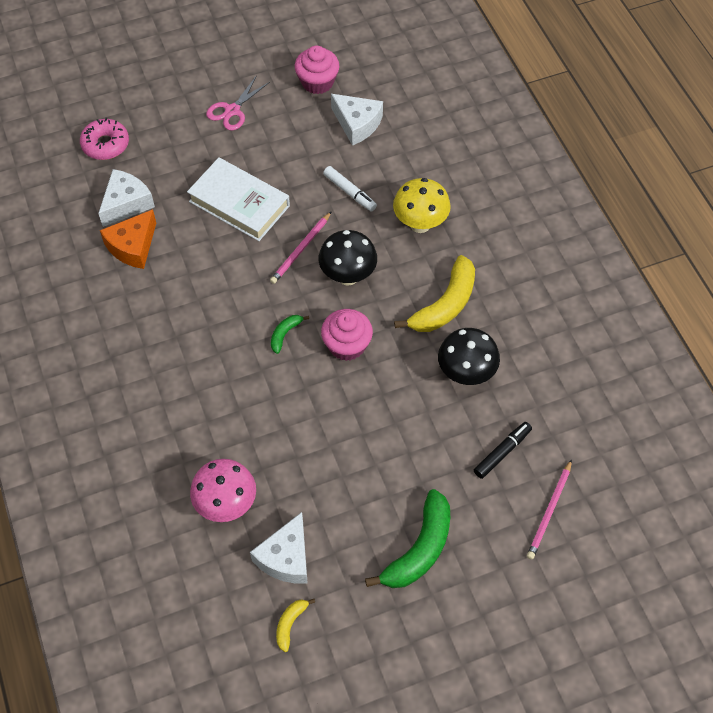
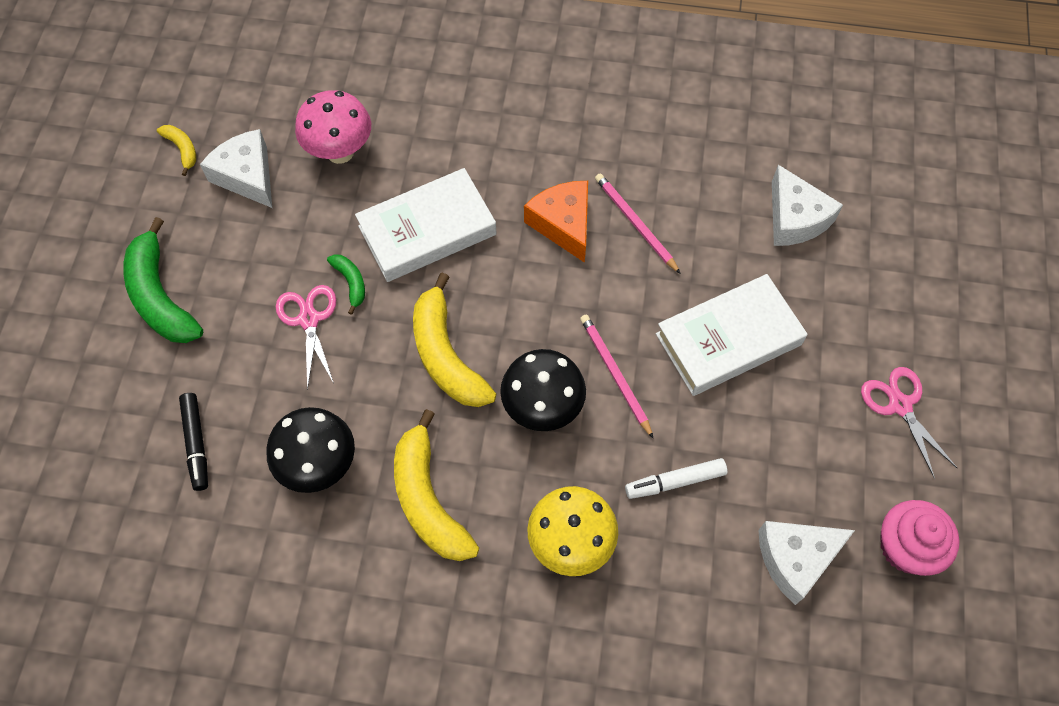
camera: 120 degrees right, 5 degrees up
(105, 144) = (906, 234): pink donut -> none
(133, 246) = (724, 200): orange cheese -> orange cheese (563, 224)
(260, 407) = (427, 230): none -> white book
(285, 334) = (504, 298): green banana -> green banana (351, 283)
(347, 345) = (446, 355): pink cupcake -> yellow banana
(374, 440) = (309, 320): none -> pink scissors
(549, 511) = (95, 450): pink pencil -> pink pencil (635, 223)

